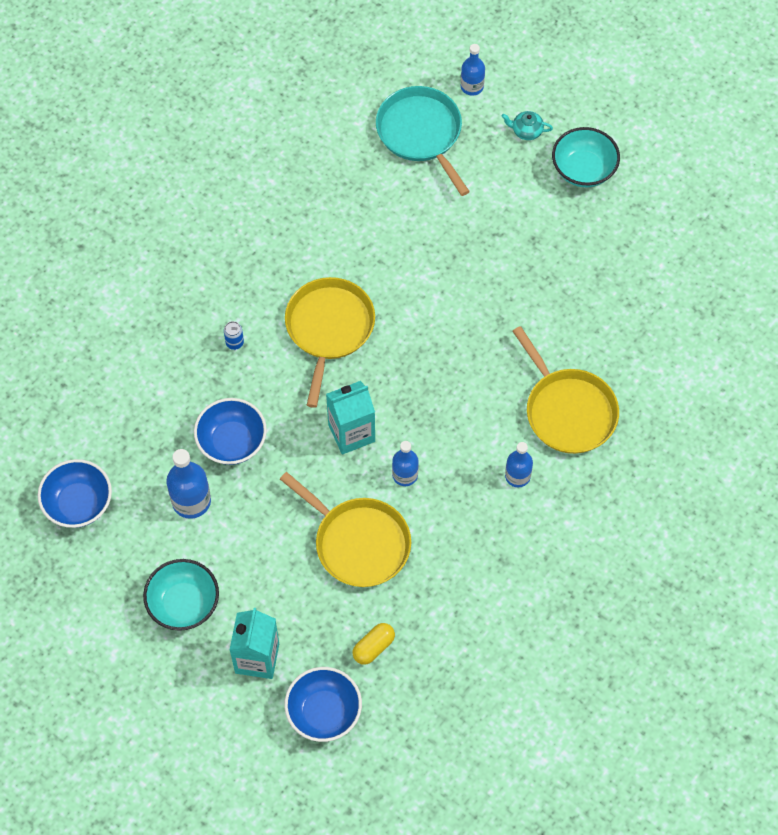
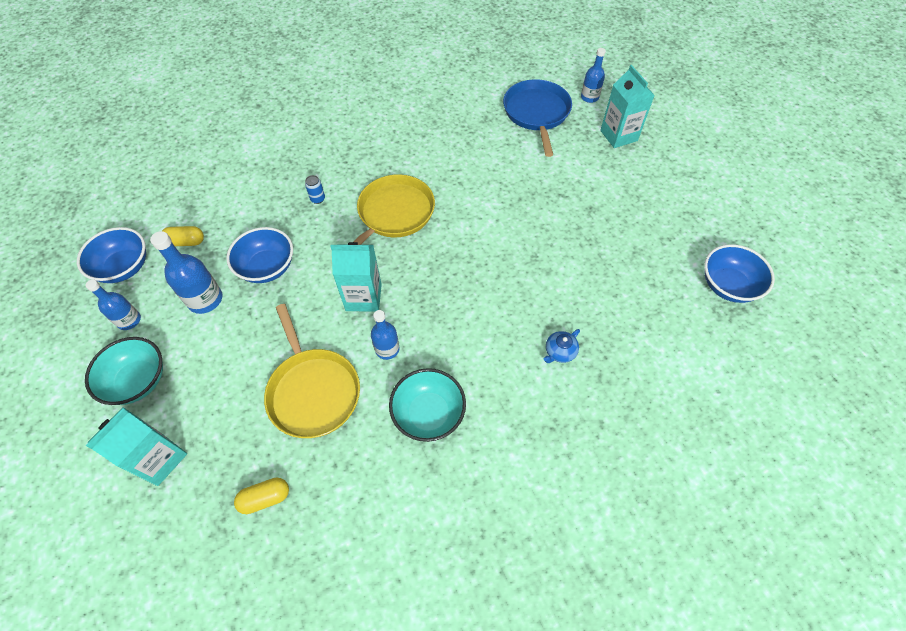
camera: 25 degrees right, 5 degrees down
(124, 450) = (186, 242): none -> yellow capsule
(324, 712) = (179, 544): blue bowl -> blue bowl (728, 285)
(421, 133) = (537, 113): turquoise pan -> blue pan
(517, 476) = (486, 391): blue bottle -> blue bottle (129, 320)
(526, 131) = (618, 135): turquoise teapot -> turquoise carton
(568, 411) = (559, 352): yellow pan -> blue teapot
(583, 170) = (654, 174): turquoise bowl -> turquoise bowl (428, 413)

